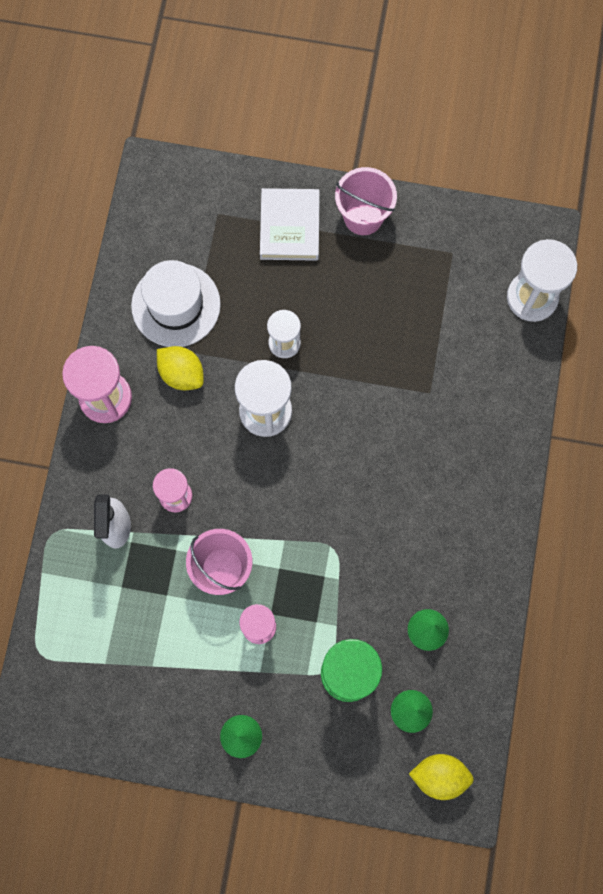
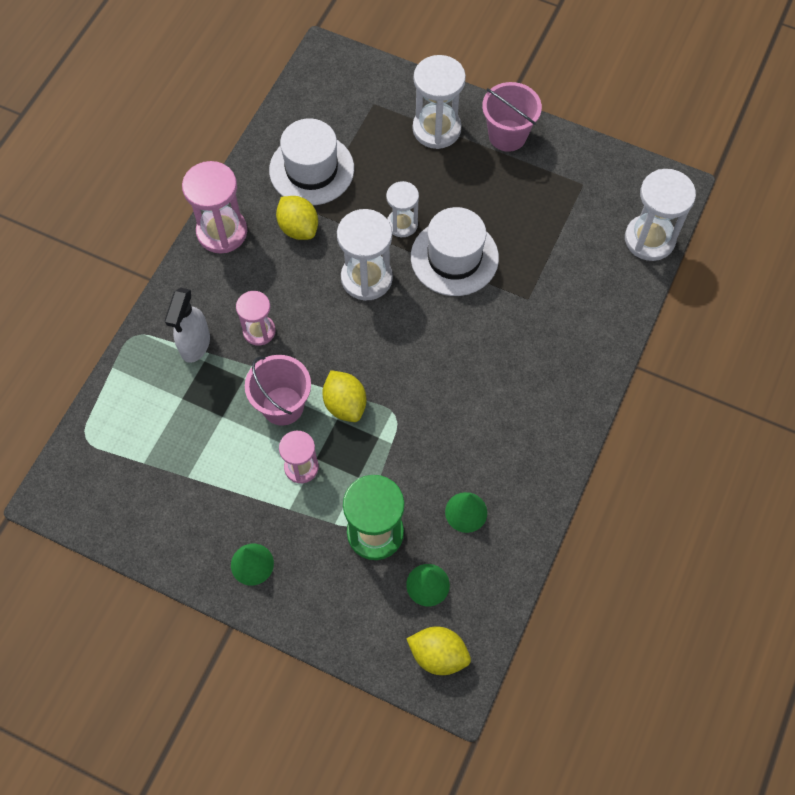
camera: 15 degrees right, 10 degrees down
(282, 551) = (345, 404): none -> yellow lemon
(290, 227) = (436, 129): white book -> white hourglass
(346, 366) = (454, 257): none -> white hat

